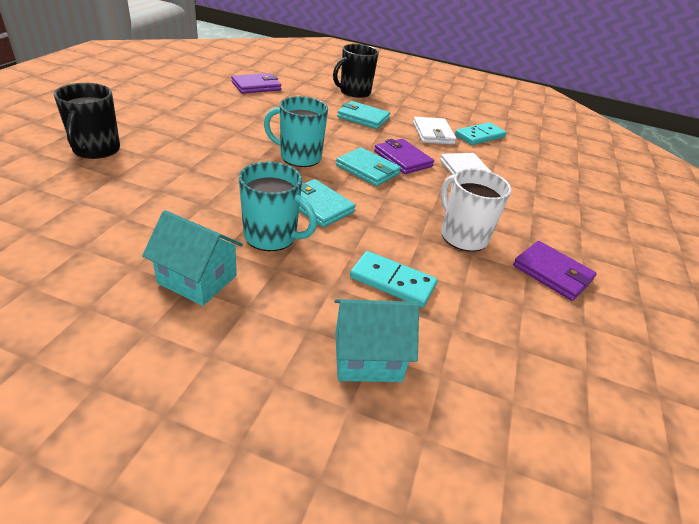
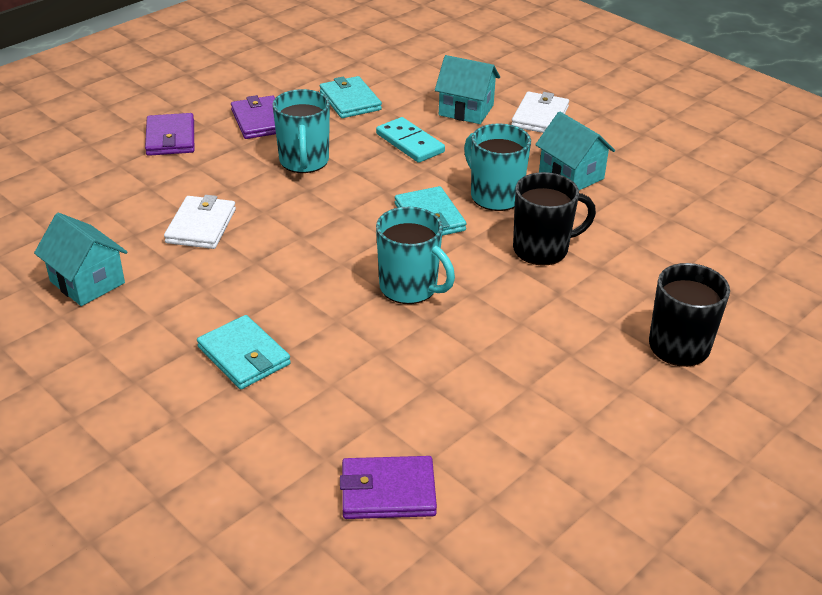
camera: 150 degrees left, 0 degrees up
(354, 92) = (188, 440): black mug -> black mug (542, 249)
(367, 170) = (332, 252): turquoise wallet -> turquoise wallet (350, 101)
(402, 159) = (266, 261): purple wallet -> purple wallet (170, 138)
(433, 133) = (160, 300): white wallet -> white wallet (540, 117)
(462, 236) = (304, 162): white mug -> turquoise mug
(479, 136) = (87, 282): turquoise domino -> turquoise house

